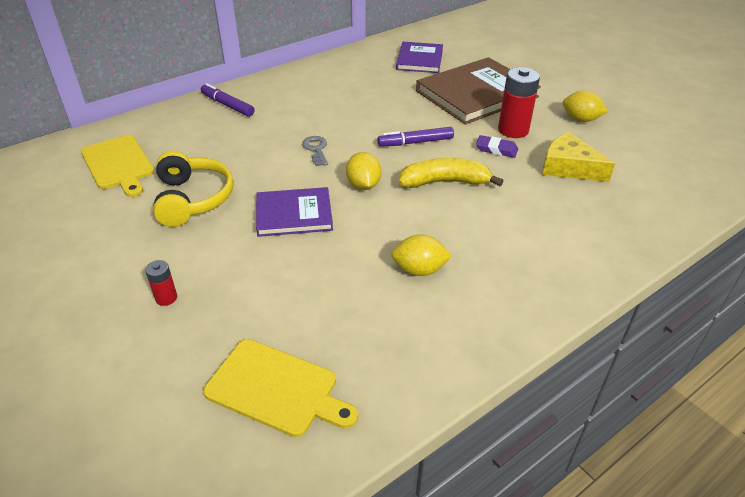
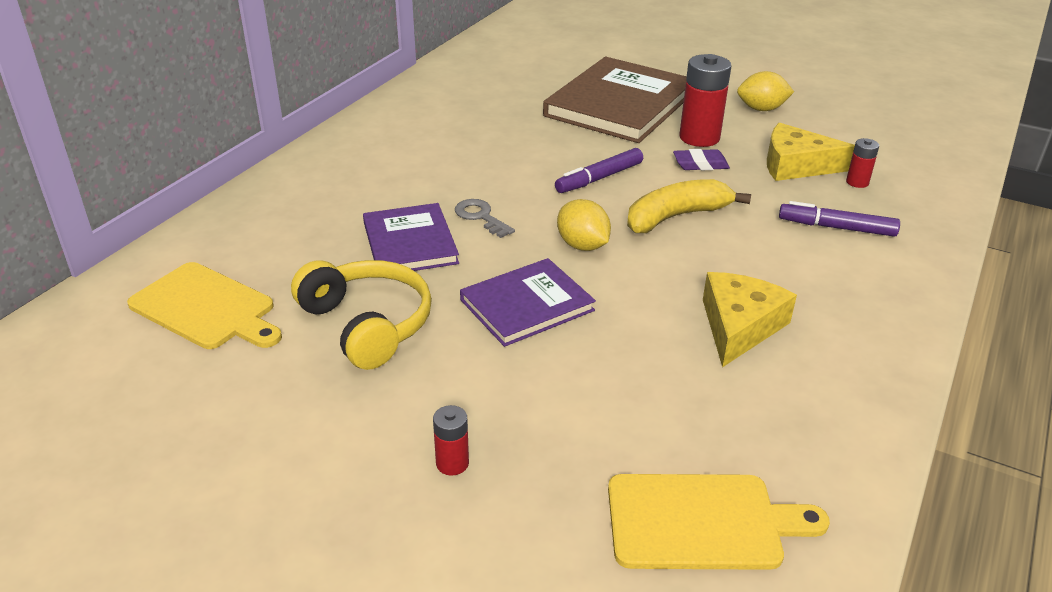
camera: 25 degrees left, 5 degrees down
(227, 105) = (301, 188): purple marker -> purple marker (836, 227)
(419, 60) = (513, 77): purple book -> purple book (409, 243)
(419, 270) = (739, 326): yellow lemon -> yellow cheese
(606, 191) = (857, 182): none -> red battery

